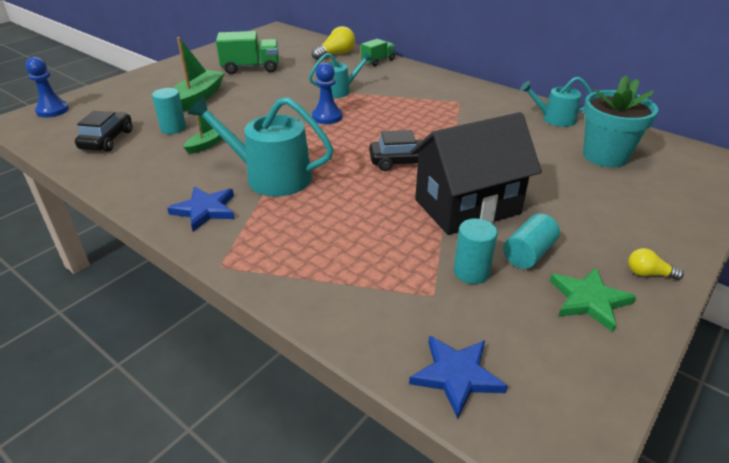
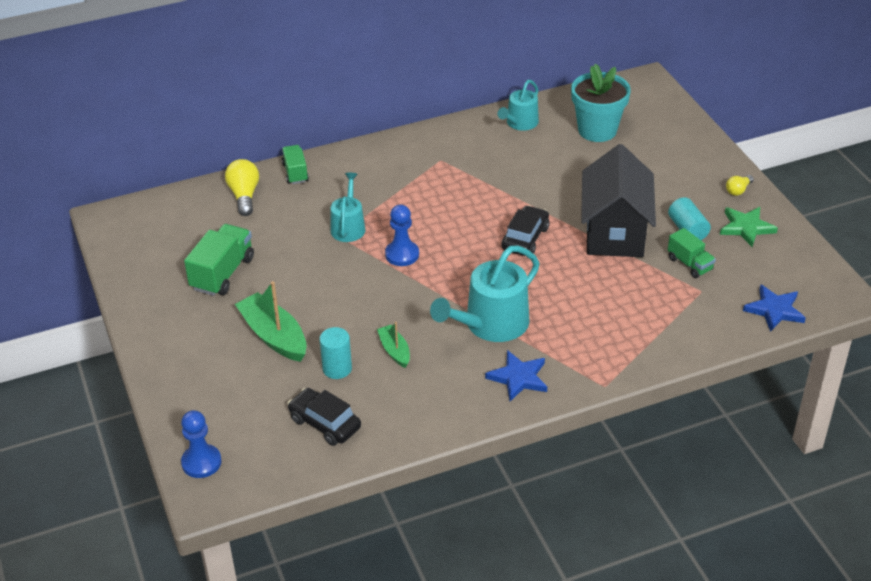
camera: 60 degrees left, 5 degrees up
(471, 272) = (690, 264): turquoise cylinder -> green truck

